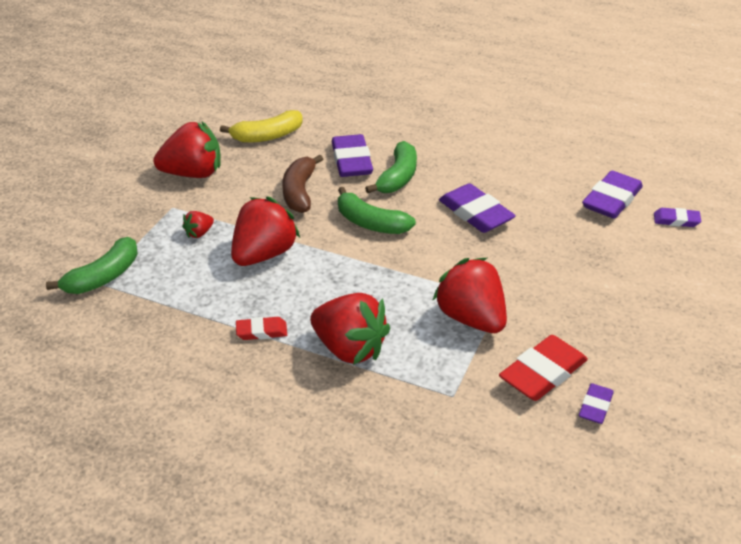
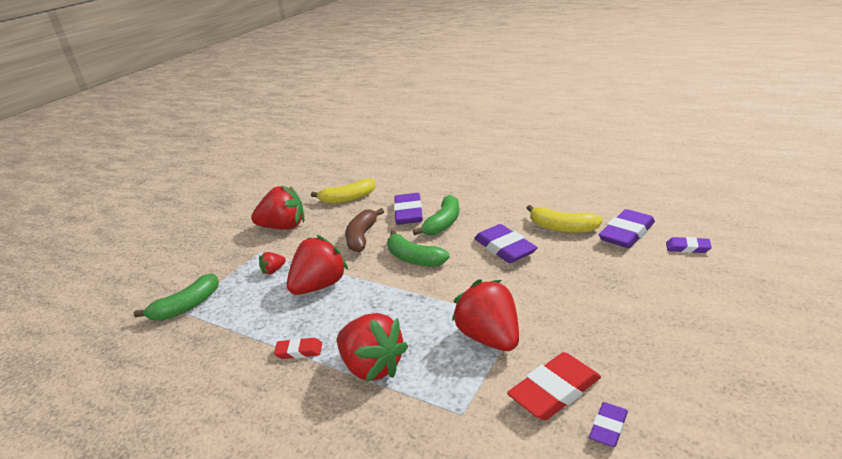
camera: 10 degrees right, 10 degrees down
(539, 190) = (562, 228): none -> yellow banana

